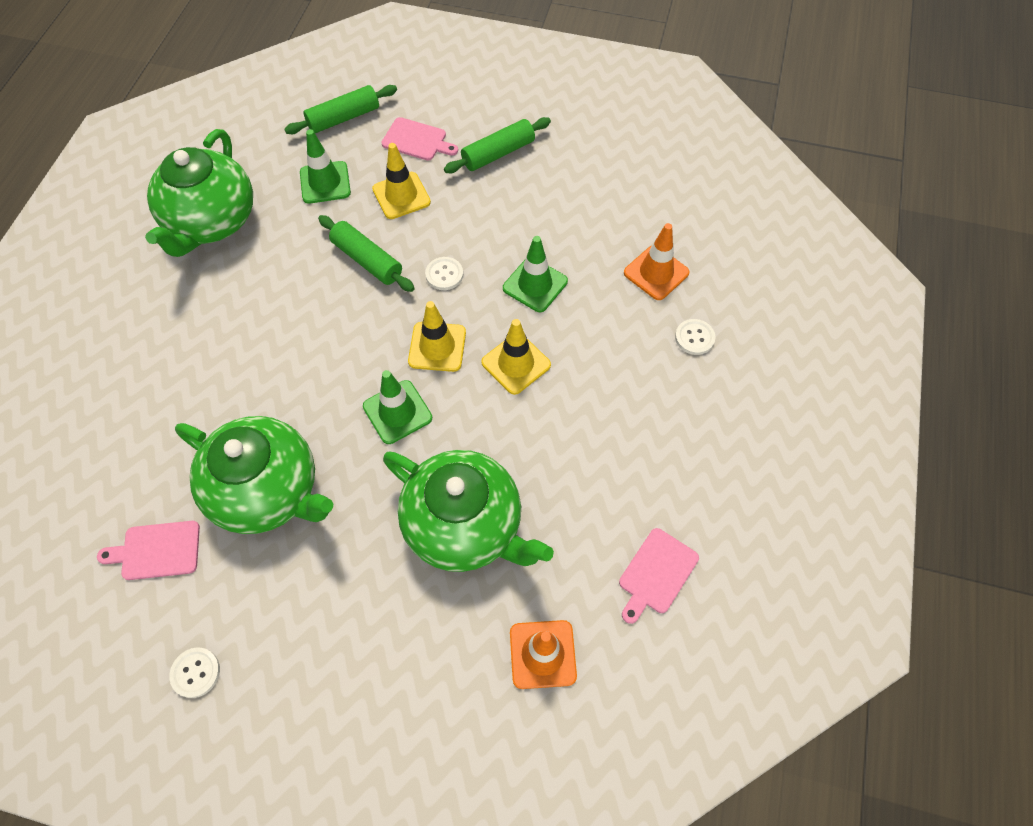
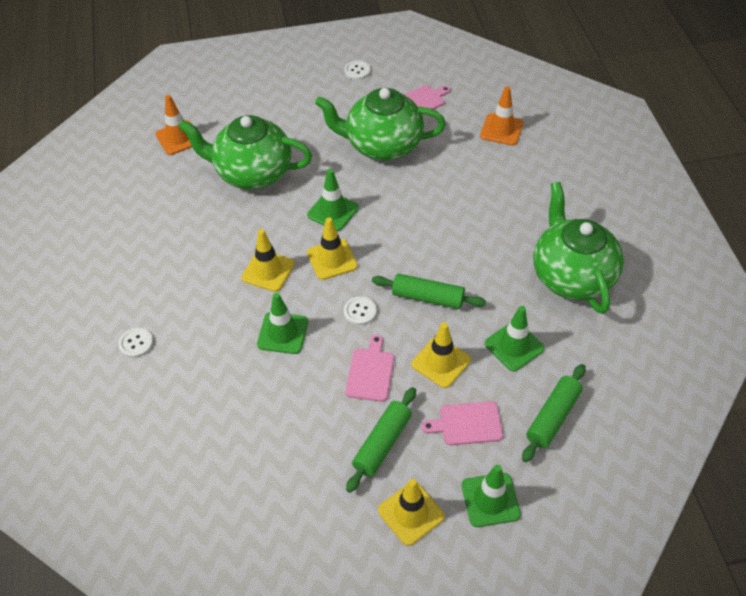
camera: 155 degrees right, 10 degrees down
(440, 86) = (490, 500): none -> green traffic cone
(506, 100) = (411, 513): none -> yellow traffic cone
(656, 273) = (184, 385): orange traffic cone -> orange traffic cone (501, 130)
(656, 574) = (124, 193): pink cutting board -> pink cutting board (370, 372)

